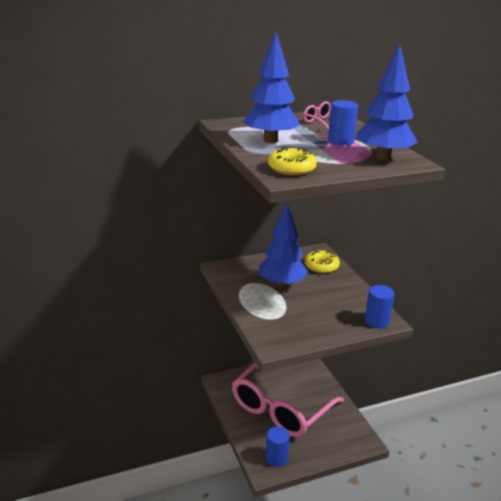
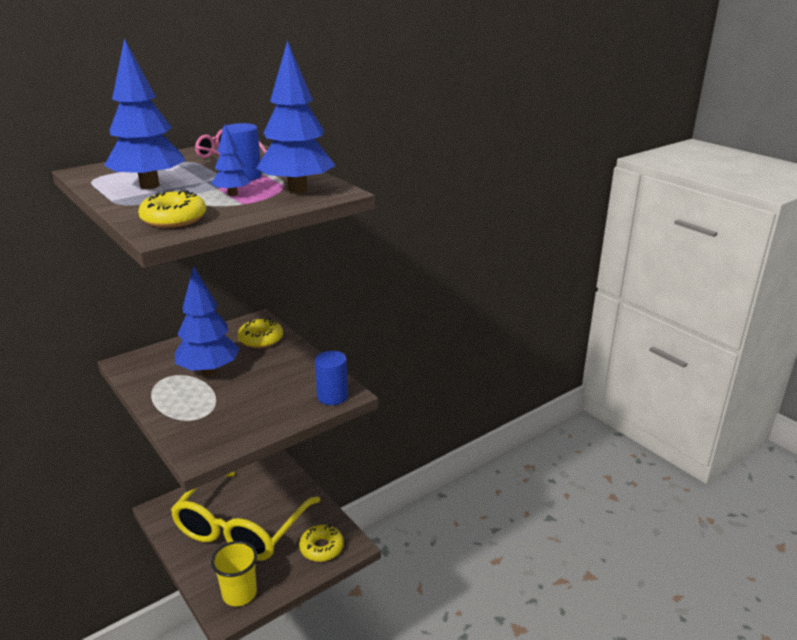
camera: 15 degrees left, 0 degrees up
(276, 458) = (239, 594): blue cylinder -> yellow cup
(281, 408) = (241, 527): pink glasses -> yellow glasses
(333, 154) = (232, 194): none -> blue tree
(342, 438) = (321, 548): none -> yellow donut

